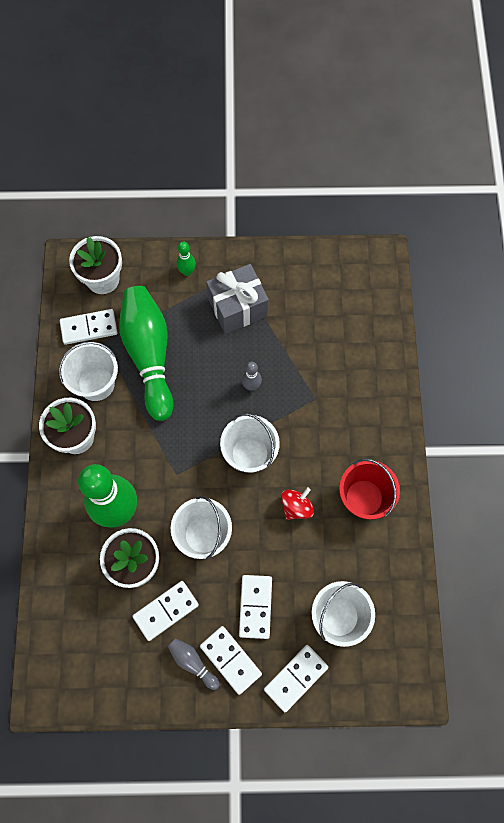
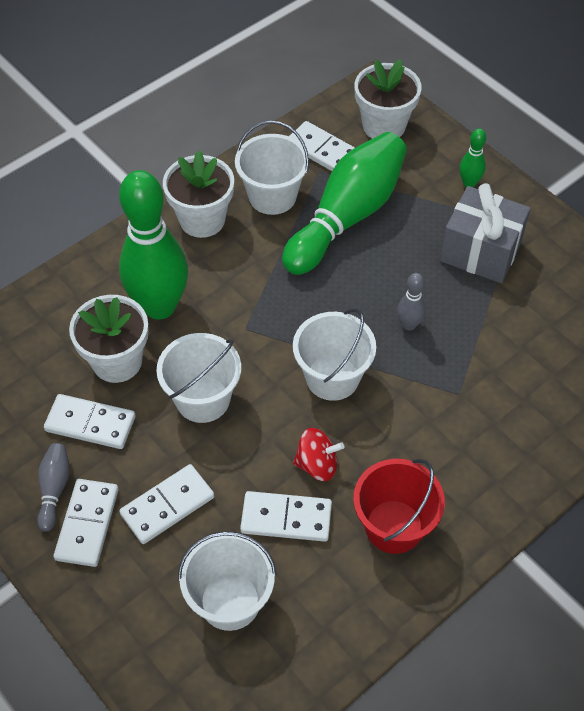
camera: 50 degrees right, 15 degrees down
(295, 678) = (120, 606): white domino -> white domino (286, 518)

